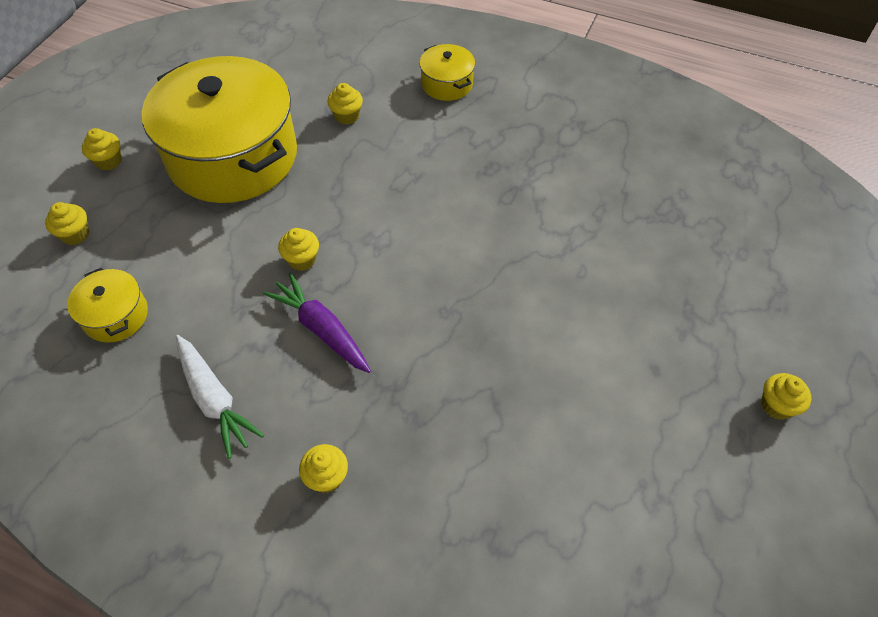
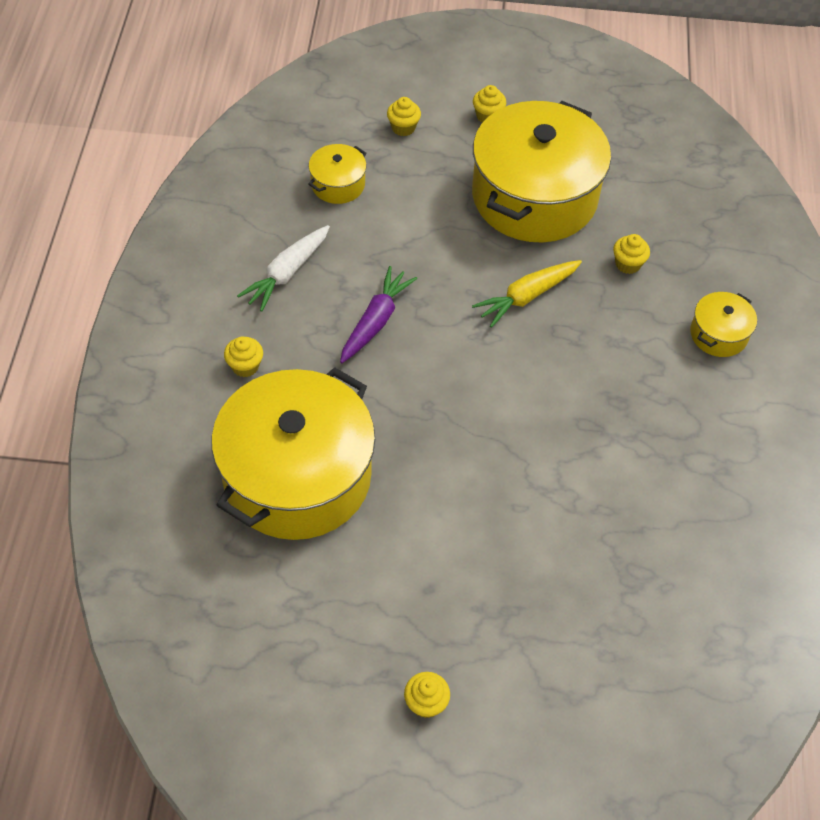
camera: 70 degrees right, 0 degrees up
(302, 260) = (441, 285): yellow cupcake -> none
(349, 197) = (526, 297): none -> yellow carrot
(494, 457) = (297, 476): none -> yellow pot

